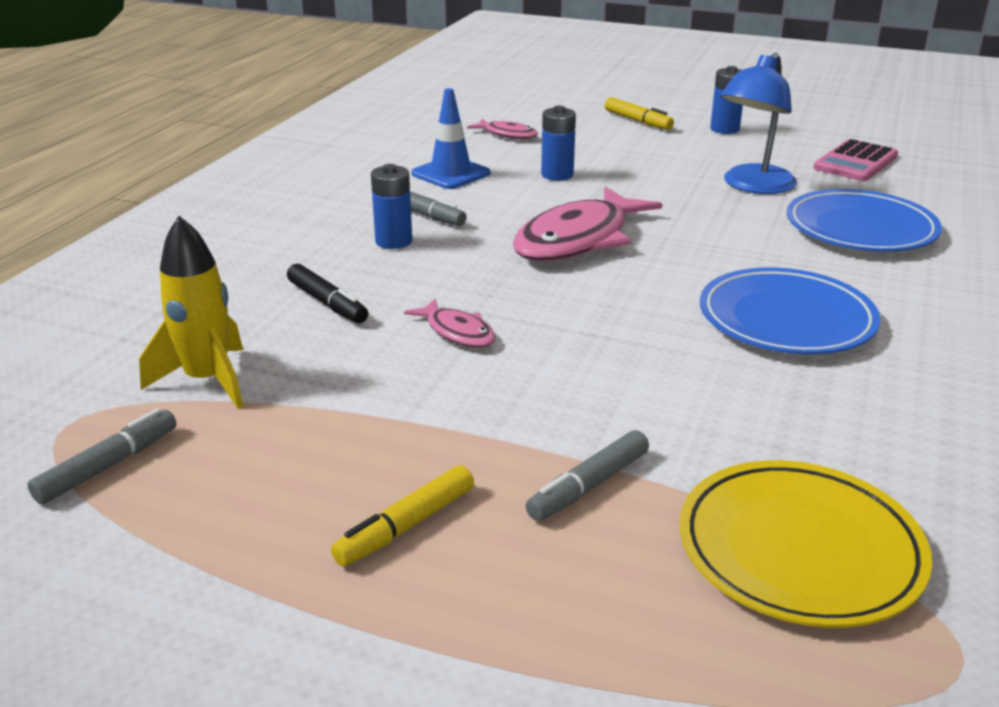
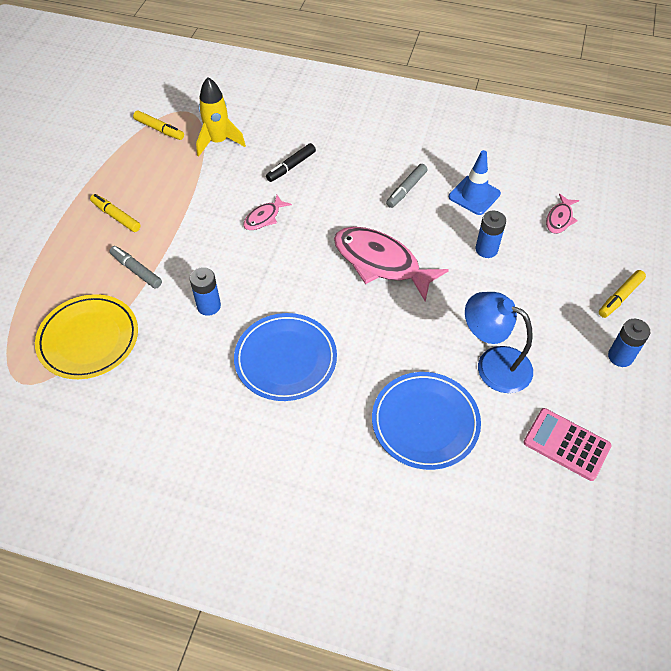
camera: 85 degrees right, 25 degrees up
(108, 466) = (159, 129): grey marker -> yellow marker
(393, 241) = (366, 181): blue battery -> blue battery (209, 306)

